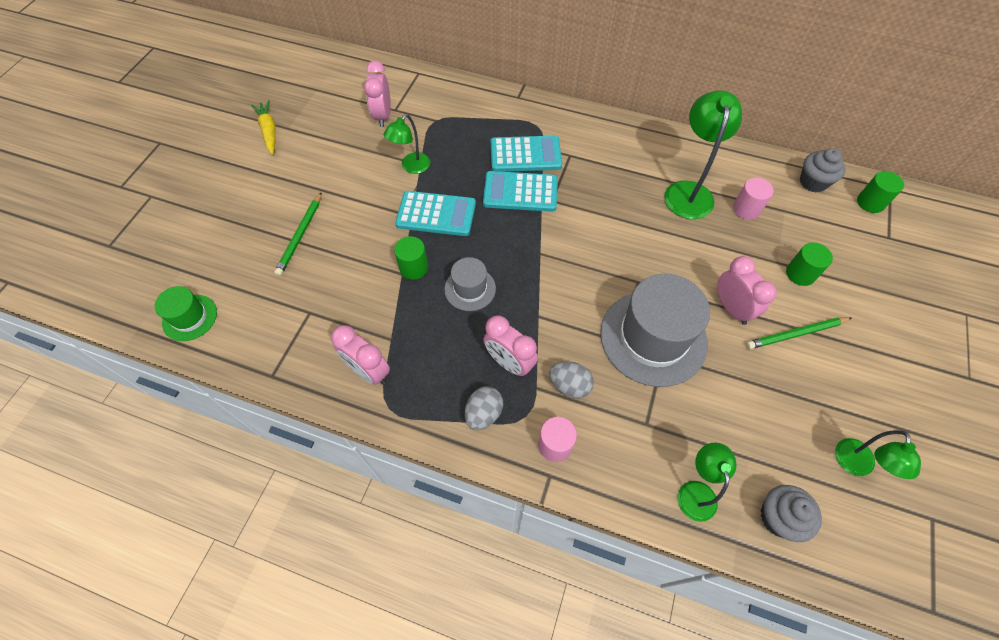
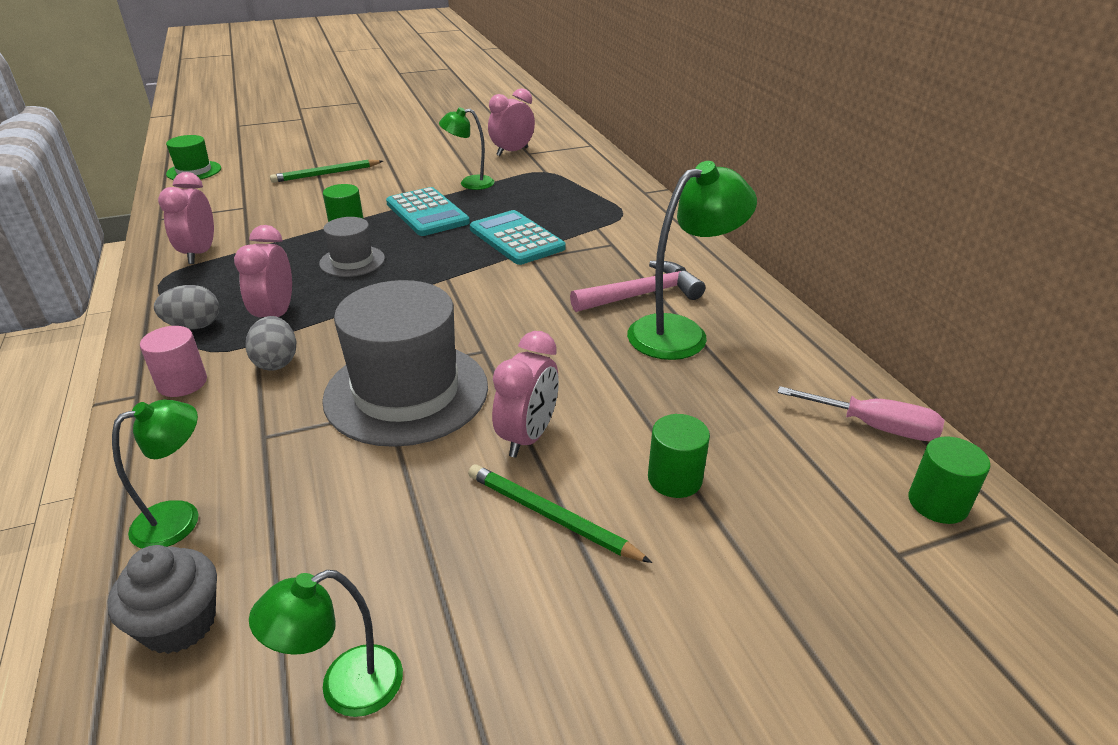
camera: 50 degrees right, 25 degrees down
(269, 131) = (424, 125): yellow carrot -> none
(525, 155) = (572, 223): turquoise calculator -> none
(639, 181) = (642, 295): none -> pink hammer
(746, 209) = (722, 386): pink cylinder -> none
(813, 182) = (874, 427): grey cupcake -> pink screwdriver

